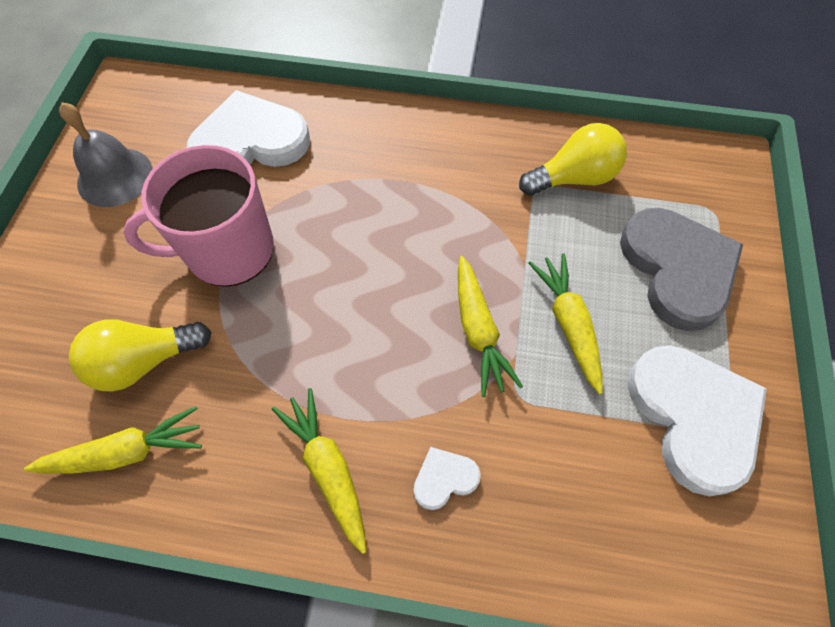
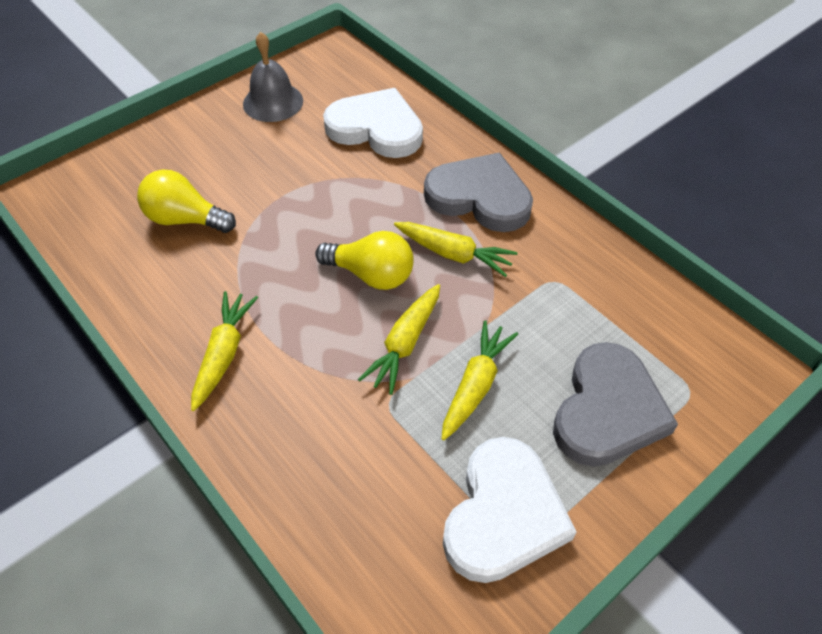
camera: 40 degrees right, 10 degrees down
(126, 452) = (129, 262): yellow carrot -> yellow carrot (454, 254)
(228, 250) = (295, 187): pink mug -> none
(408, 151) = (480, 197): none -> grey heart
(444, 479) = (286, 414): white heart -> none
(573, 178) = (592, 292): yellow light bulb -> yellow light bulb (371, 274)

